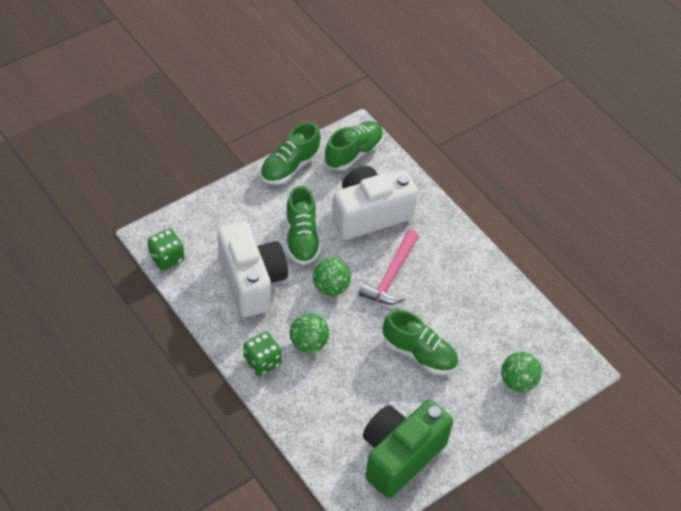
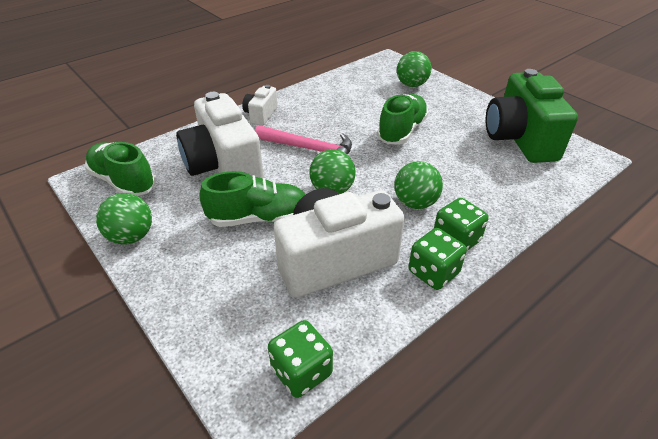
camera: 90 degrees left, 10 degrees down
(231, 339) = (433, 272): none -> green dice
(290, 167) = (131, 236): green shoe -> green ball
(400, 456) = (519, 139): green camera -> green camera turned 45 degrees clockwise
(453, 240) = (261, 115): none -> white camera

